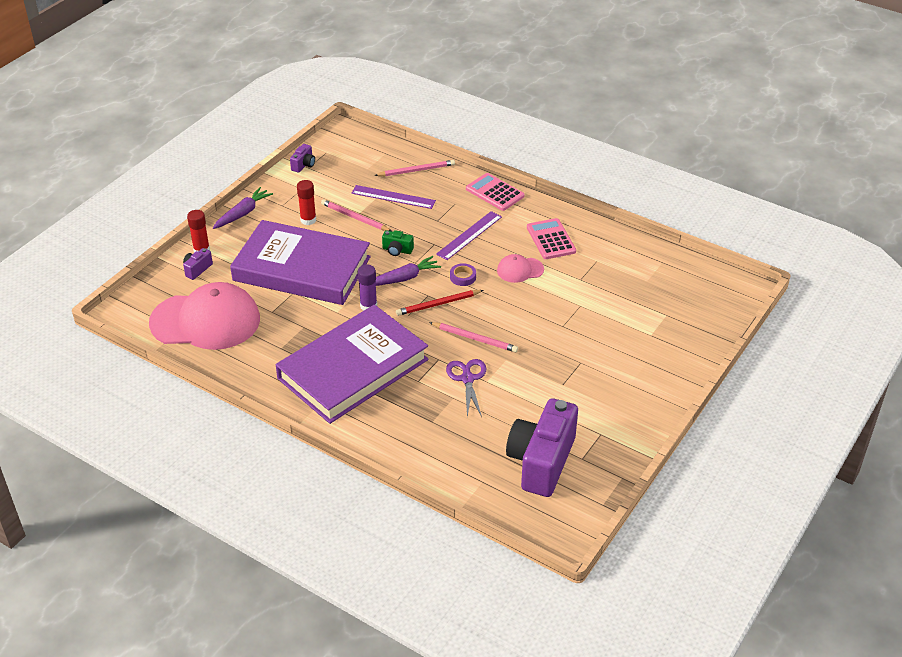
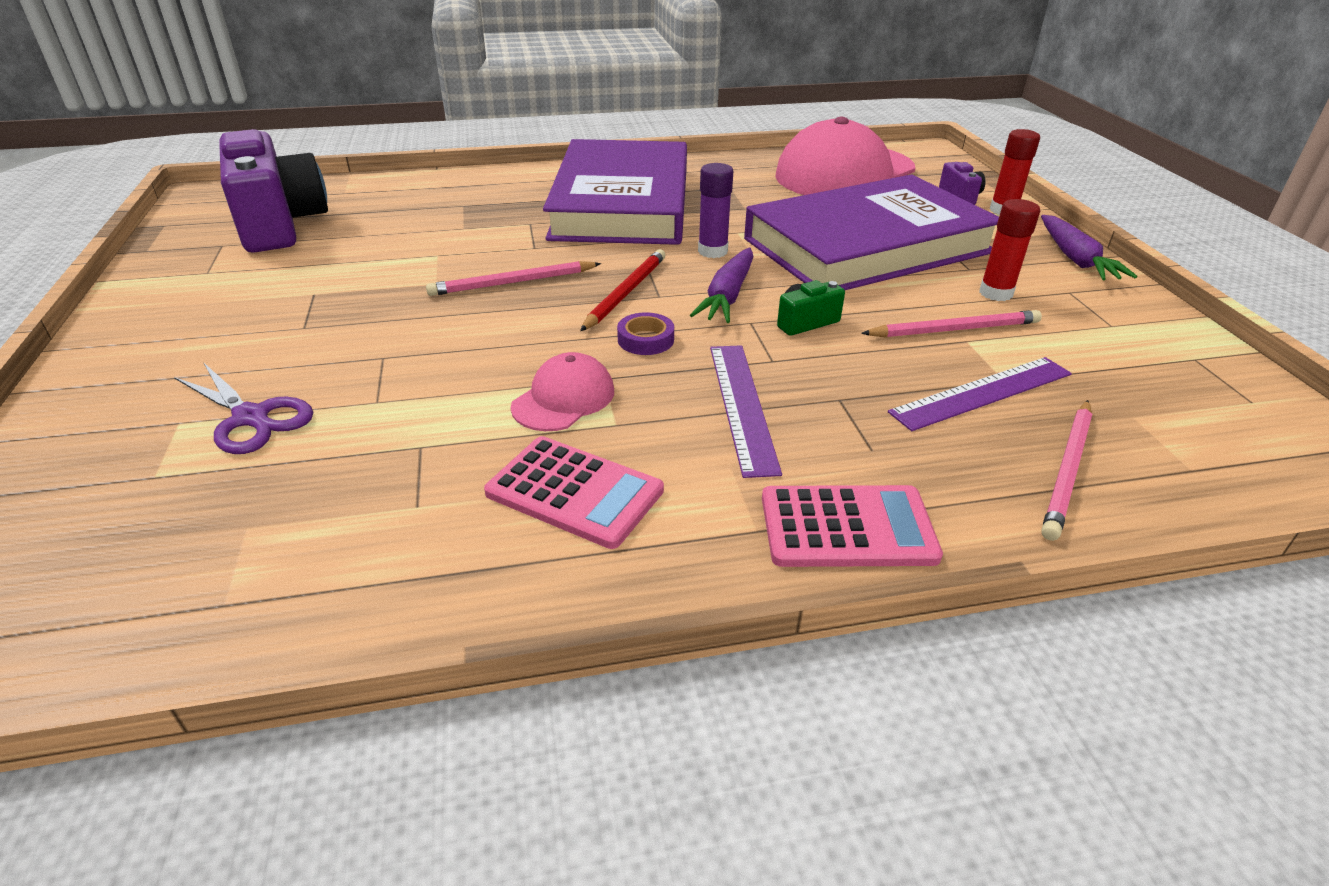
camera: 135 degrees right, 5 degrees down
(303, 165) = (1208, 357): purple camera -> none
(467, 379) = (467, 246): purple scissors -> purple scissors (251, 417)

